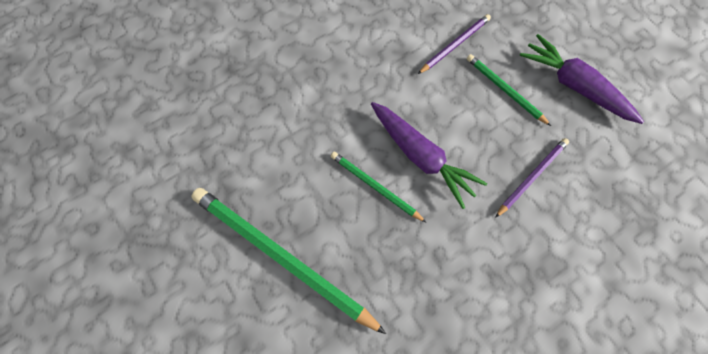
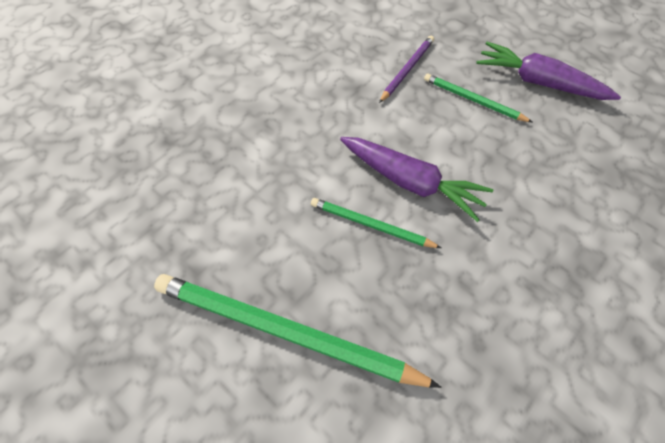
camera: 15 degrees left, 10 degrees down
(531, 176) = (533, 175): purple pencil -> none

